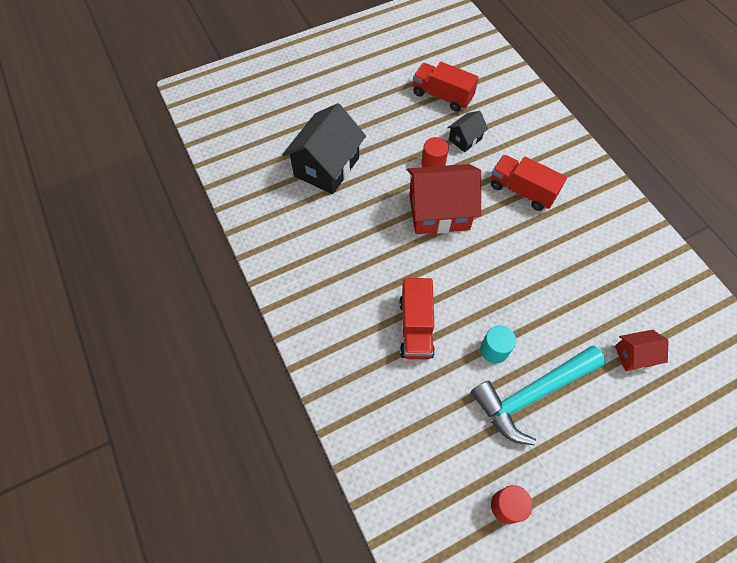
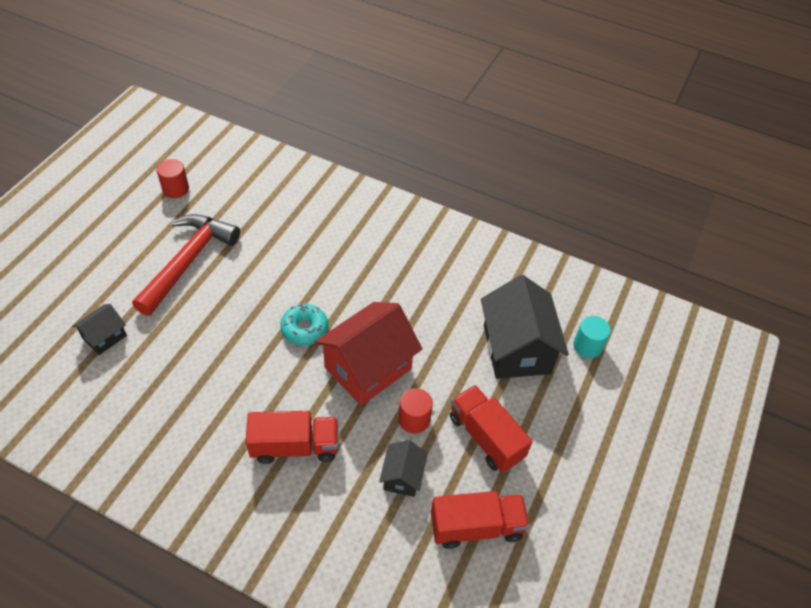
camera: 140 degrees right, 10 degrees down
(416, 327) = (316, 258): red truck -> red truck (486, 437)
(466, 268) = (304, 329): none -> turquoise donut
(494, 350) = (238, 276): turquoise cylinder -> turquoise cylinder (587, 346)
(532, 394) = (188, 261): turquoise hammer -> red hammer
(634, 355) = (104, 337): red house -> black house

